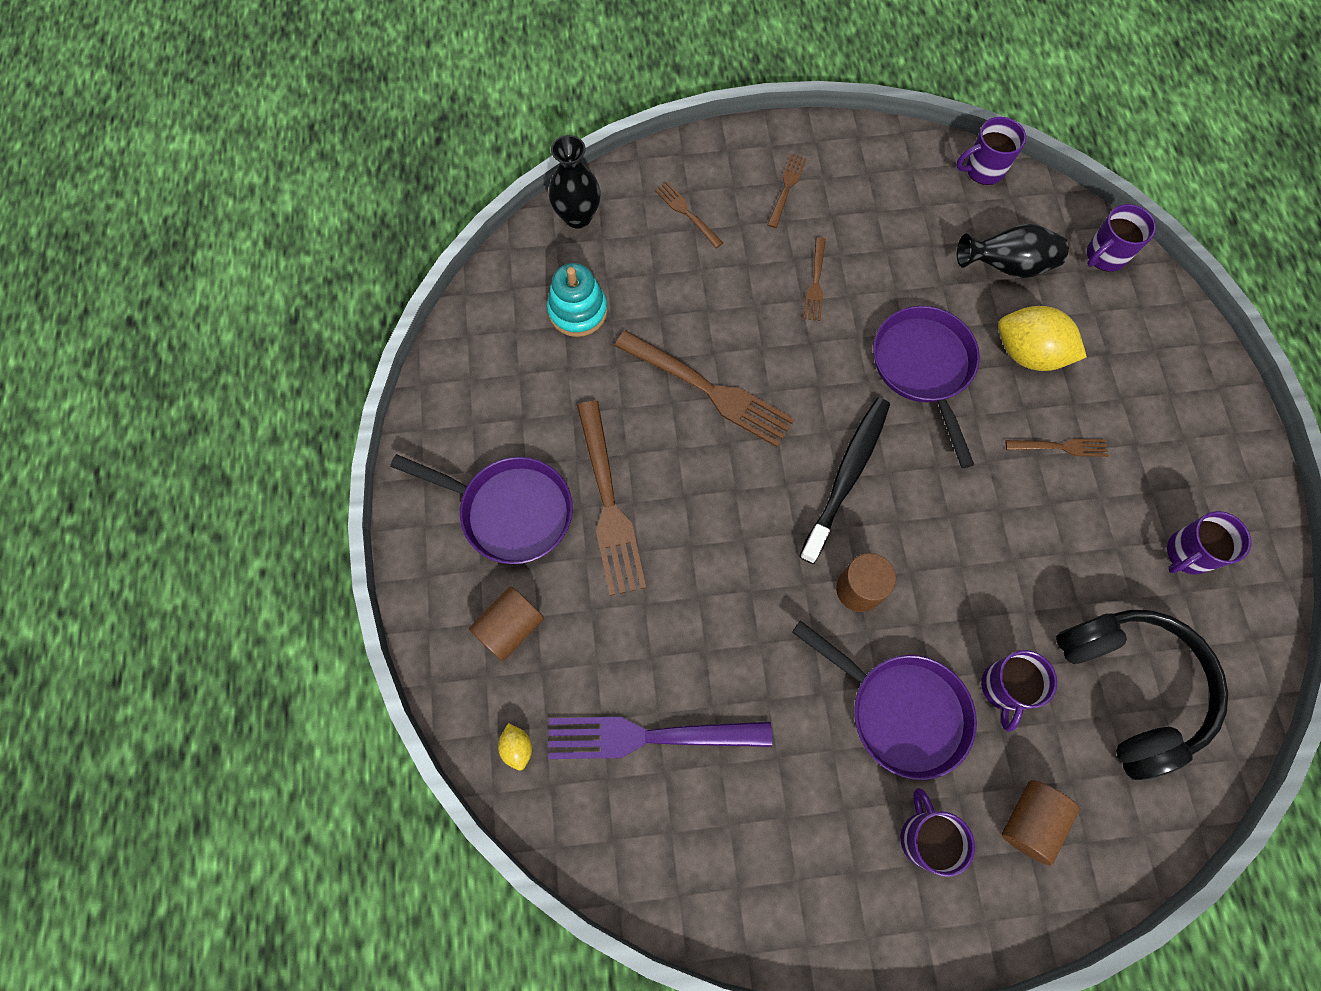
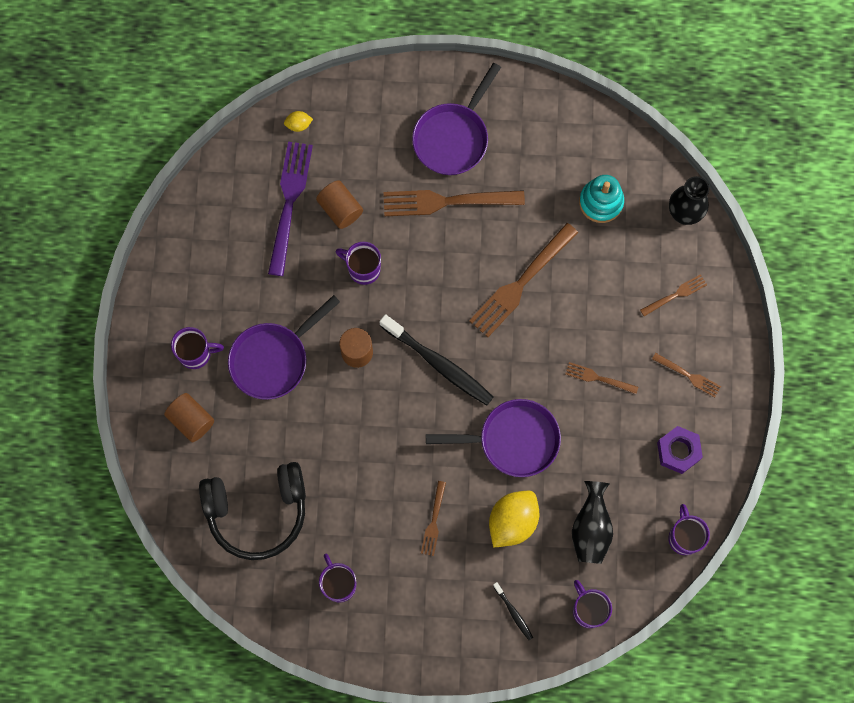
camera: 100 degrees right, 5 degrees up
(510, 627) = (374, 129): brown cylinder -> brown cylinder (340, 209)
(883, 187) = (678, 451): none -> purple nut
(1004, 688) = (274, 429): purple mug -> purple mug (363, 269)
(1140, 335) = (513, 612): none -> black toothbrush

